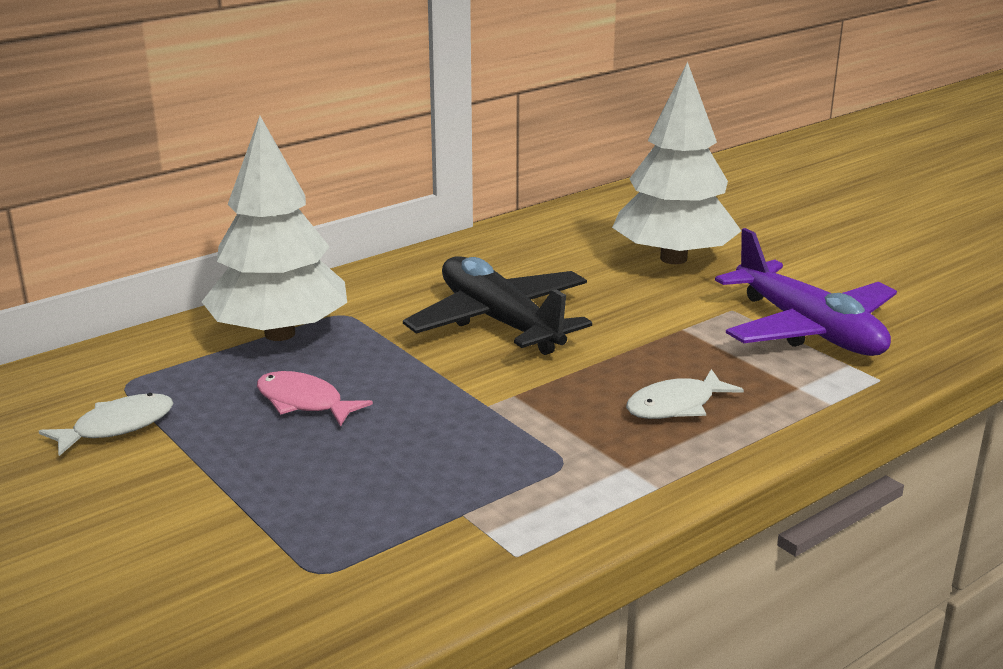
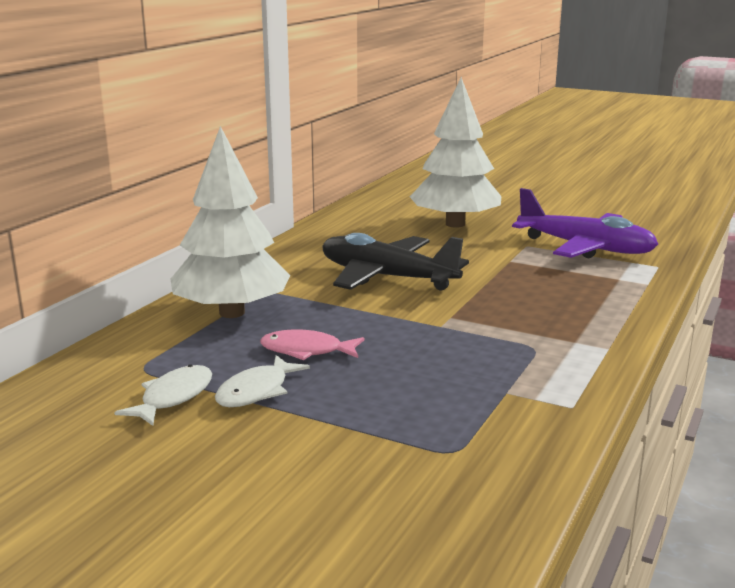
camera: 25 degrees left, 5 degrees down
(676, 405) = (561, 302): white fish -> white fish (257, 391)

